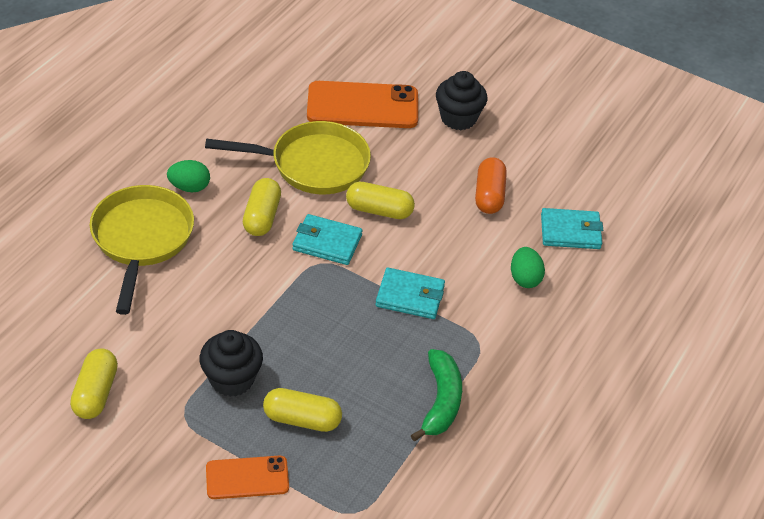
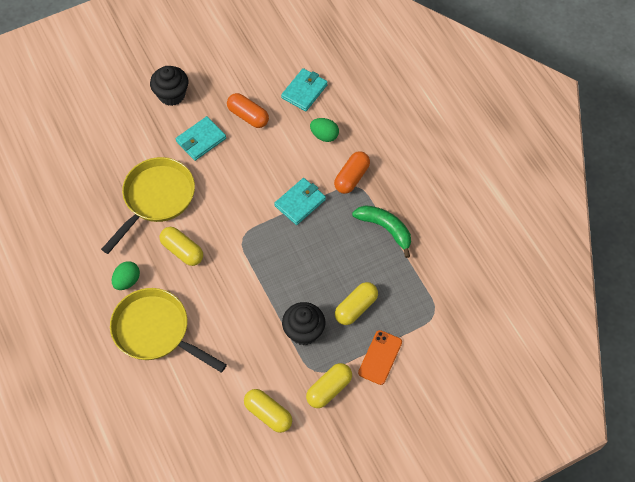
camera: 55 degrees left, 15 degrees up
(327, 242) = (228, 225): turquoise wallet -> turquoise wallet (201, 140)
(362, 106) = (122, 142): orange phone -> none
(379, 210) = (221, 182): yellow capsule -> yellow capsule (329, 389)
(487, 332) = (352, 177): none -> orange capsule

